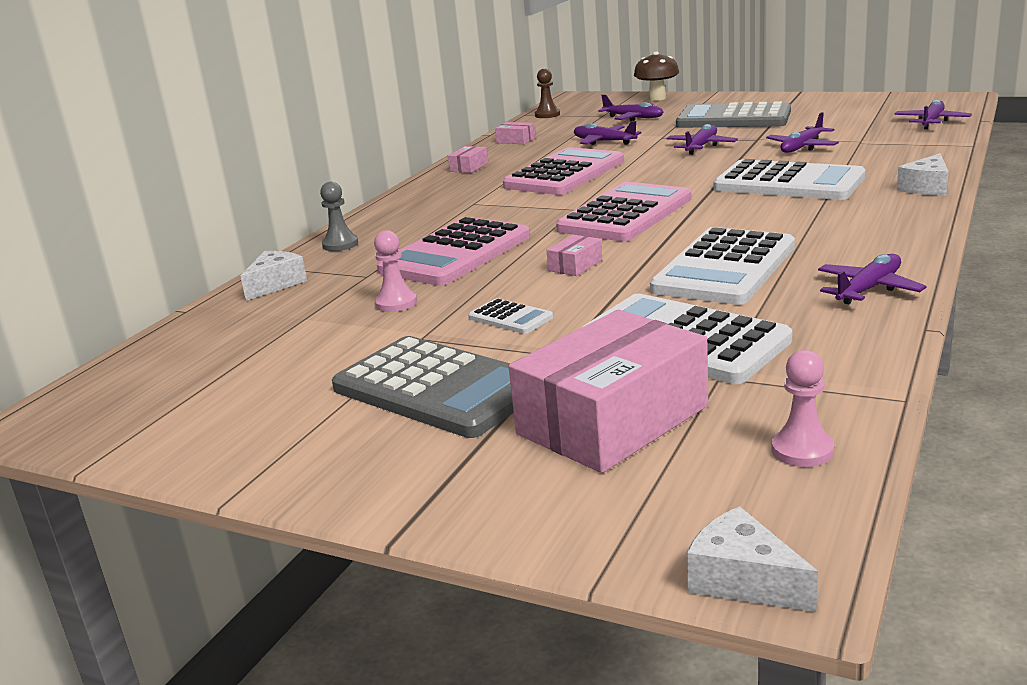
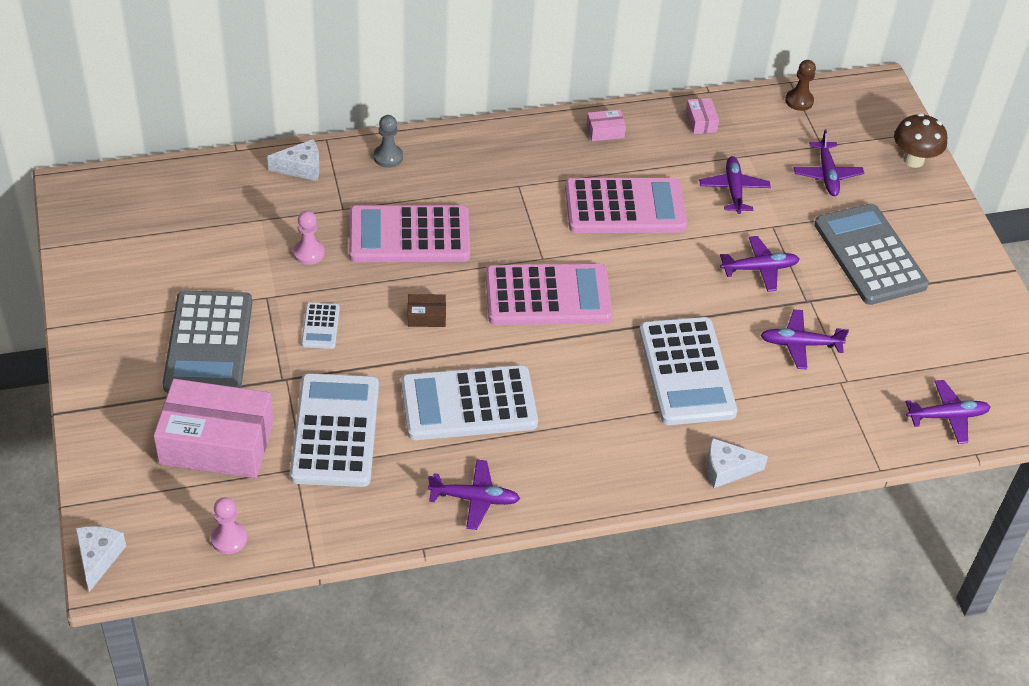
camera: 45 degrees right, 25 degrees up
(575, 265) = (426, 316): pink box -> brown box

